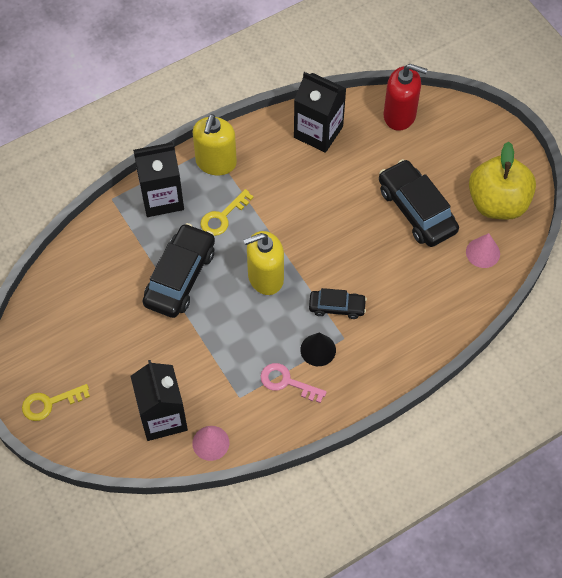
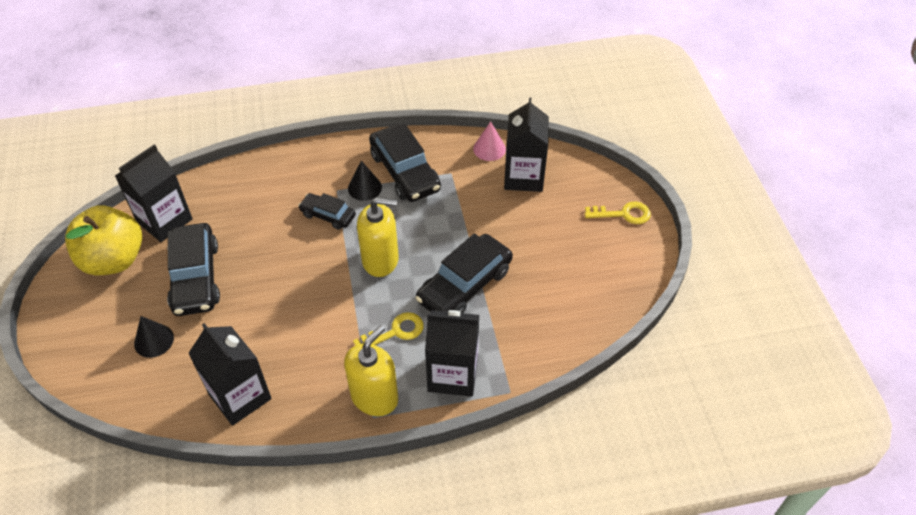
camera: 160 degrees left, 10 degrees down
(286, 382) = (405, 172): pink key -> black car
(400, 115) = (137, 386): red soap dispenser -> none
(412, 150) = (154, 340): none -> black cone
(483, 252) = (164, 221): pink cone -> black carton

